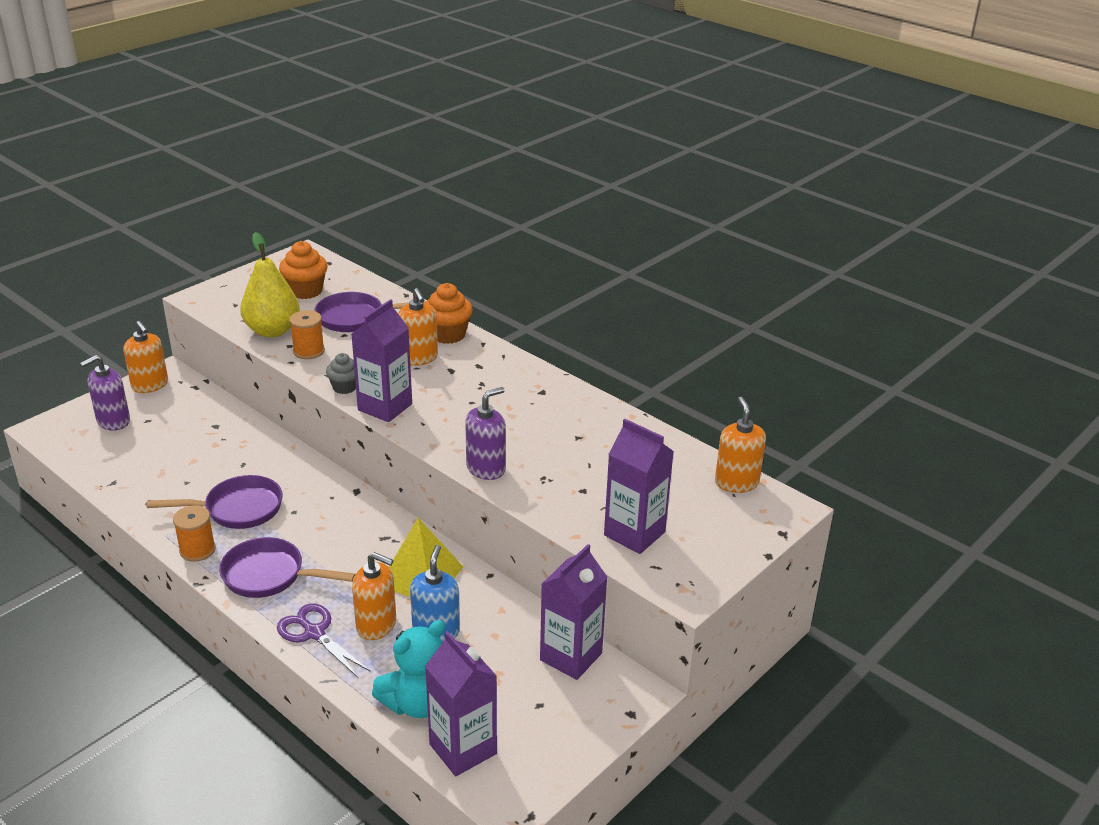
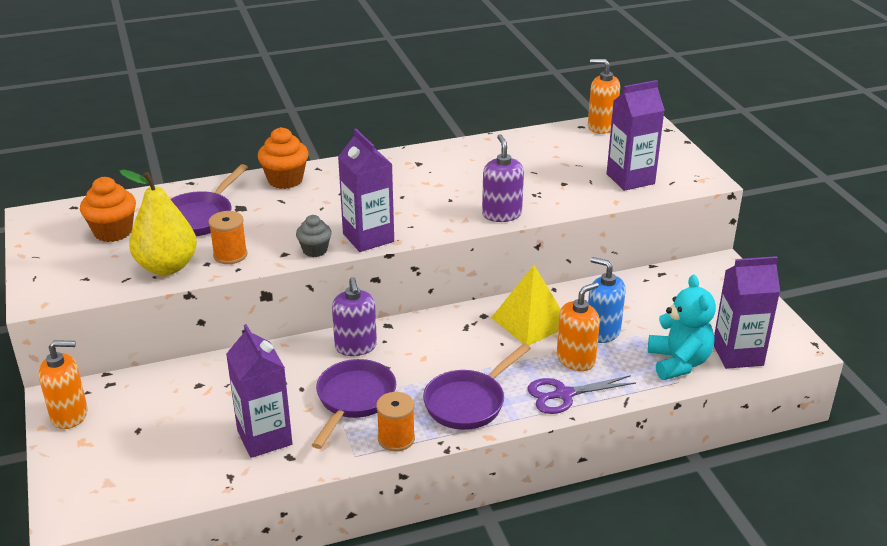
camera: 60 degrees left, 0 degrees up
(113, 421) = (112, 456): purple soap dispenser -> purple soap dispenser (356, 347)
(418, 358) = (307, 203): orange soap dispenser -> none
(571, 656) = (669, 280): purple carton -> purple carton (264, 437)

